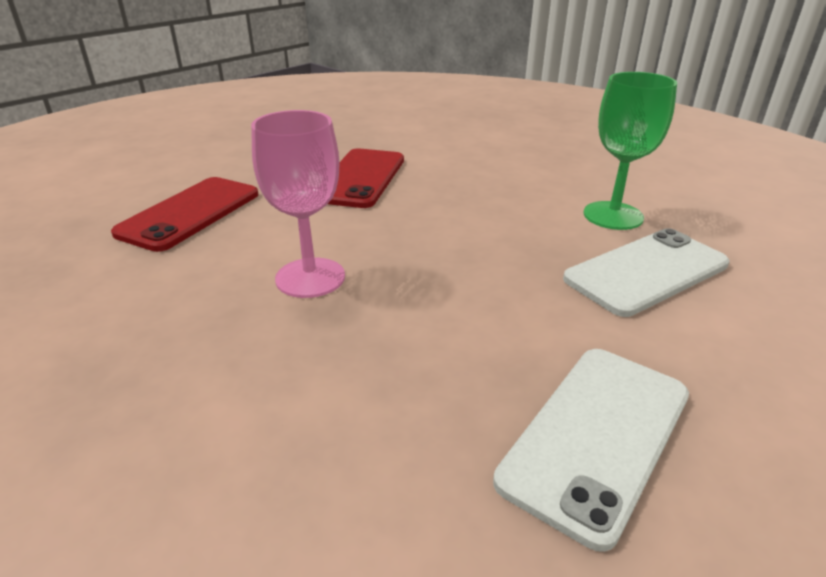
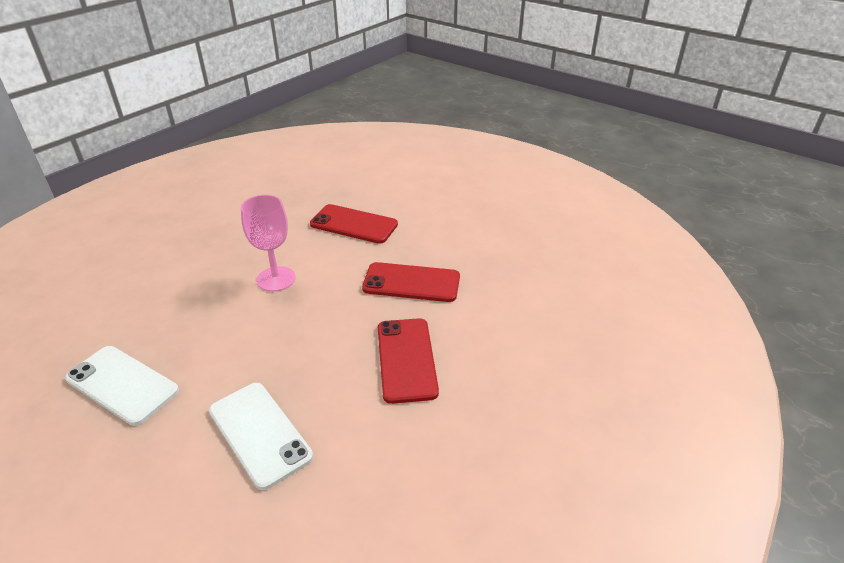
camera: 85 degrees right, 5 degrees up
(501, 185) = (406, 359): none -> red phone
(613, 215) = (349, 428): green goblet -> none

